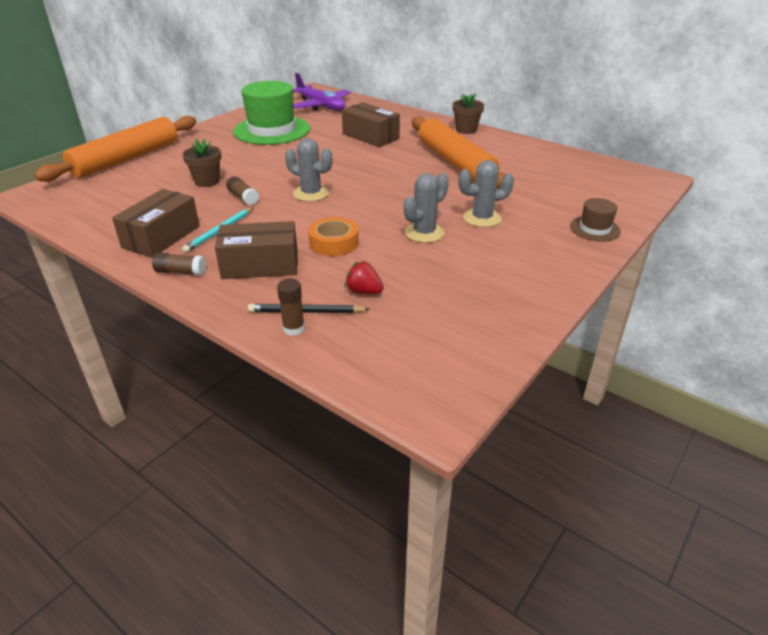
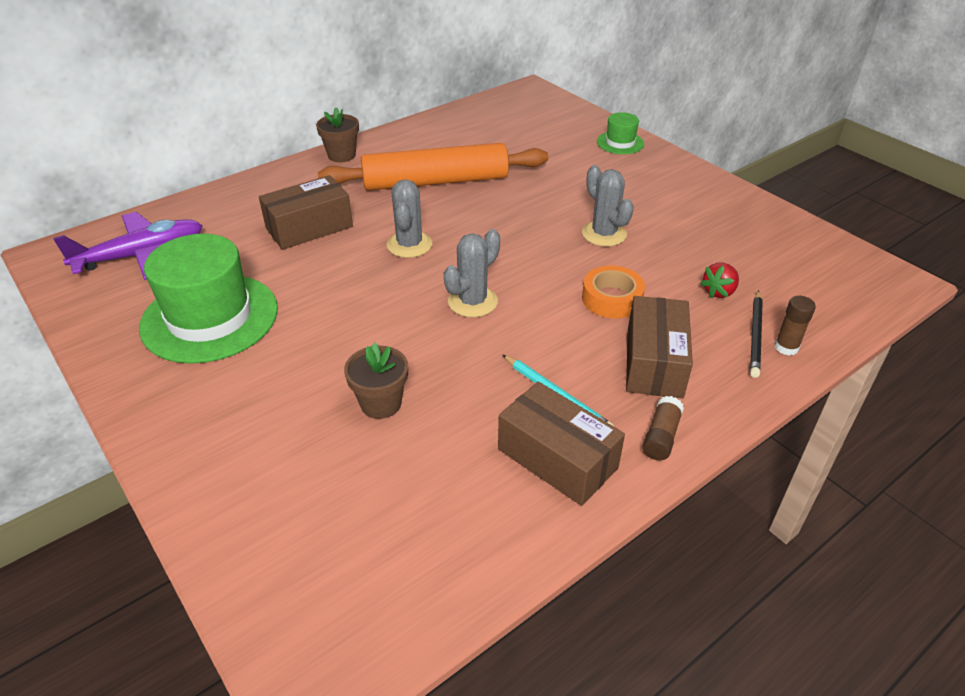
camera: 75 degrees left, 5 degrees up
(126, 159) = (212, 518): orange rolling pin -> none
(243, 197) = (458, 366): brown glue stick -> none
(482, 218) = (581, 194): grey cactus -> grey cactus (409, 245)
(594, 229) = (620, 143): brown hat -> green hat

